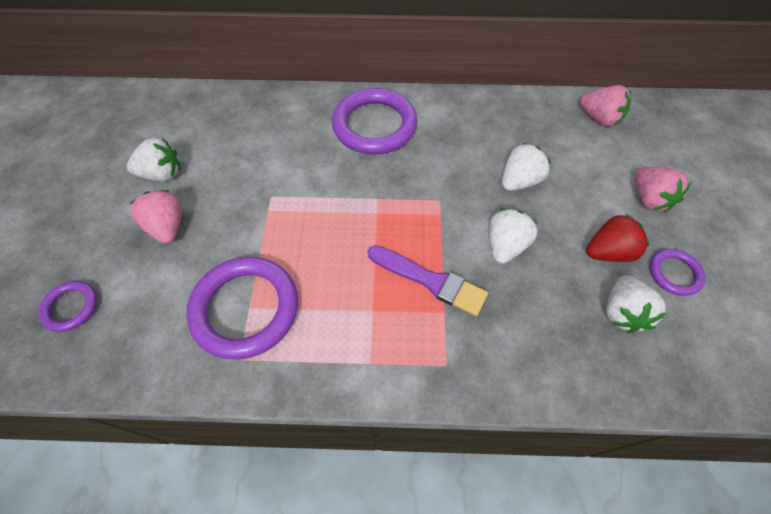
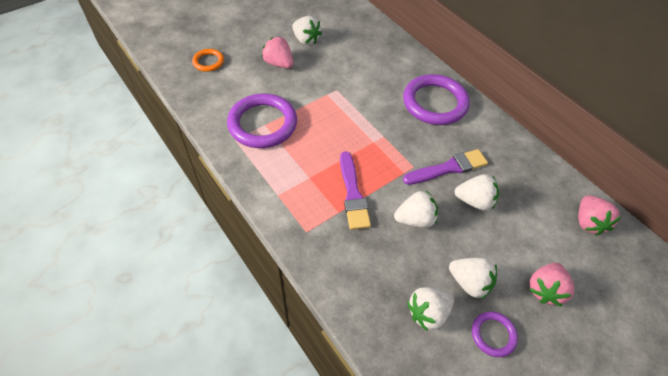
camera: 50 degrees right, 5 degrees down
(71, 307) = (208, 62): purple ring -> orange ring
(167, 227) = (279, 63): pink strawberry -> pink strawberry turned 75 degrees counterclockwise
(464, 173) = (448, 168): none -> purple brush
(608, 252) = (469, 282): red strawberry -> white strawberry

